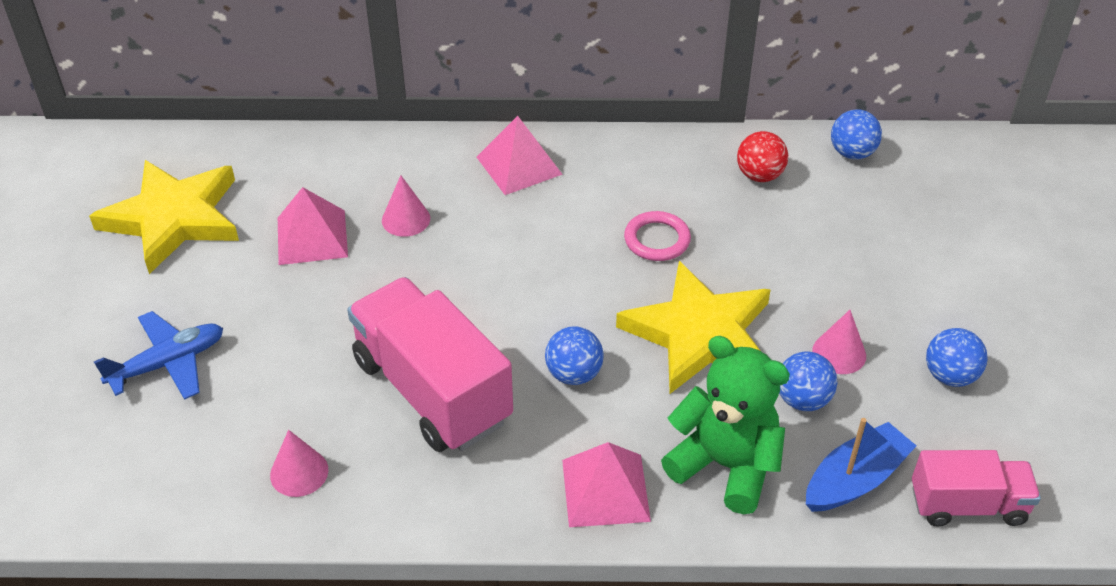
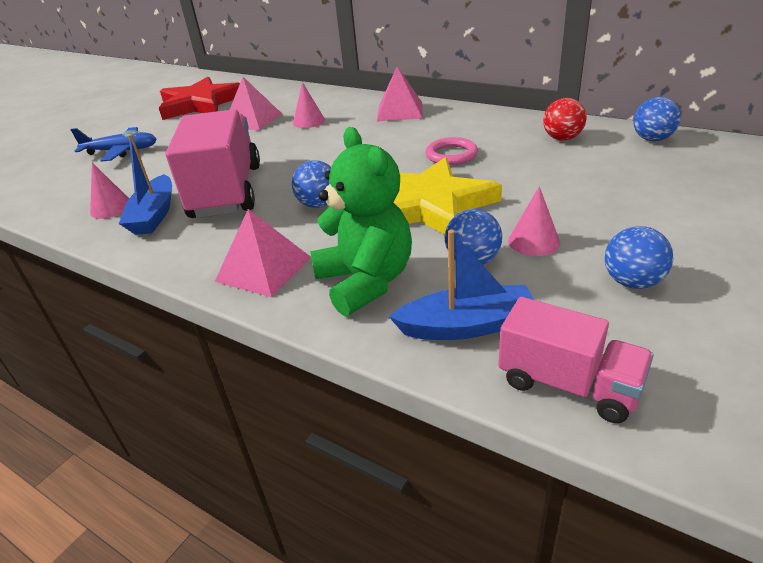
camera: 35 degrees right, 10 degrees down
(174, 218) = (200, 104): yellow star -> red star
(378, 462) = (154, 215): none -> blue boat

